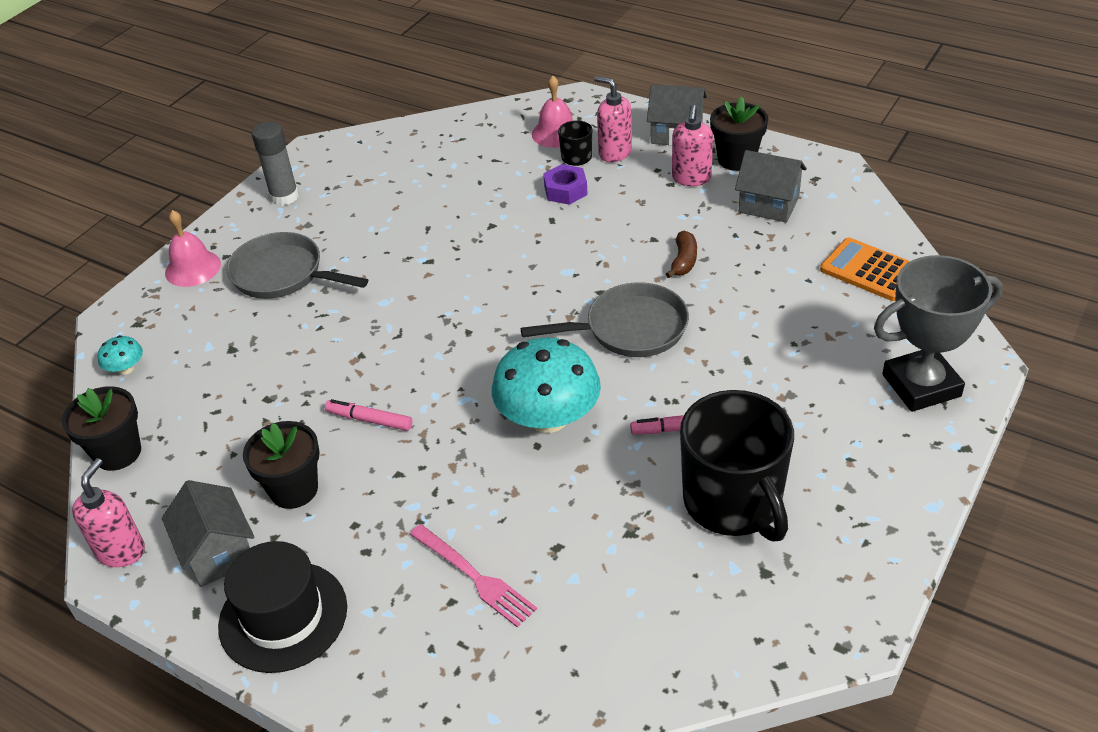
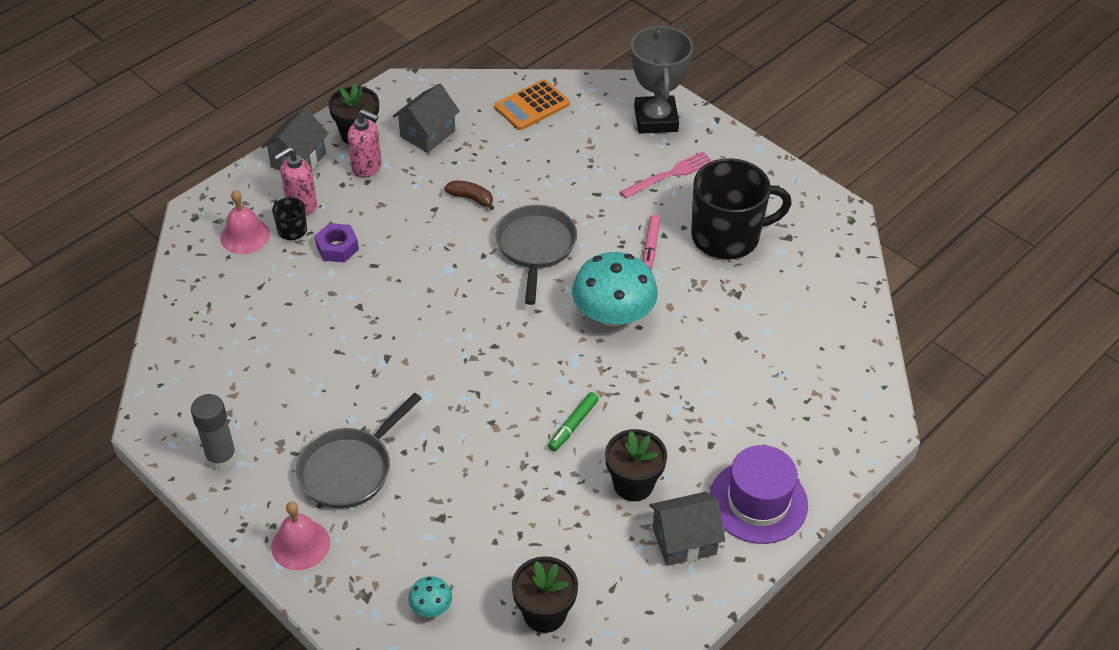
camera: 80 degrees left, 5 degrees up
(121, 551) = (662, 611): pink soap dispenser -> none
(283, 616) = (758, 502): black hat -> purple hat
(369, 420) = (573, 425): pink marker -> green marker
(475, 577) = (752, 384): pink fork -> pink fork (670, 175)

